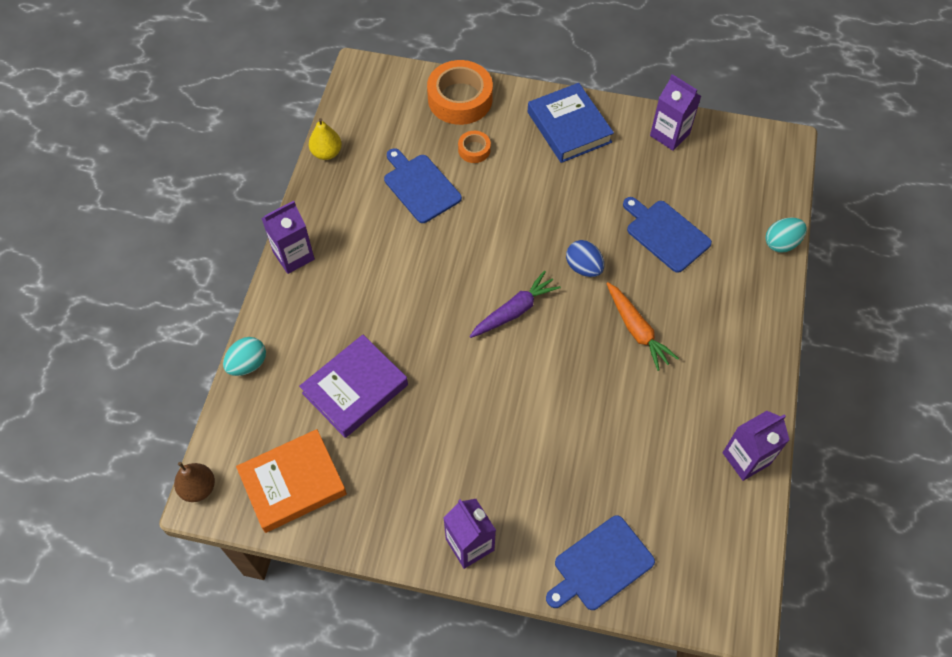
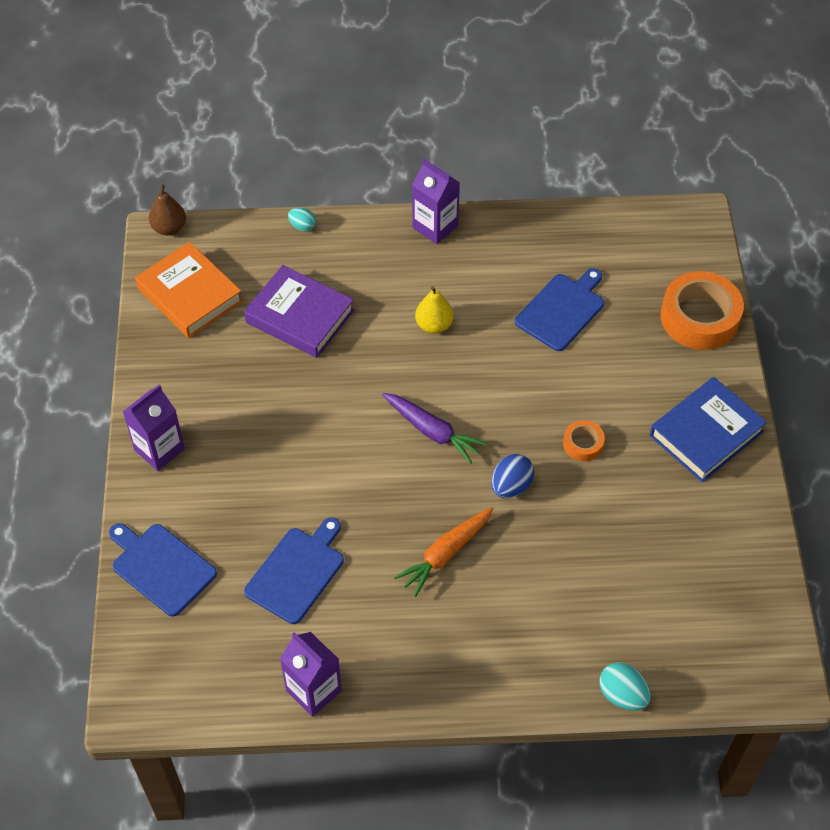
camera: 75 degrees right, 5 degrees down
(248, 364) = (302, 226): turquoise egg -> turquoise egg, size x0.65
(327, 153) = (573, 218): yellow pear -> yellow pear (434, 325)
(474, 150) = (632, 347): orange tape -> orange tape (583, 444)
(665, 234) = (588, 562): blue cutting board -> blue cutting board (297, 572)
(669, 135) = (741, 543): purple carton -> none

